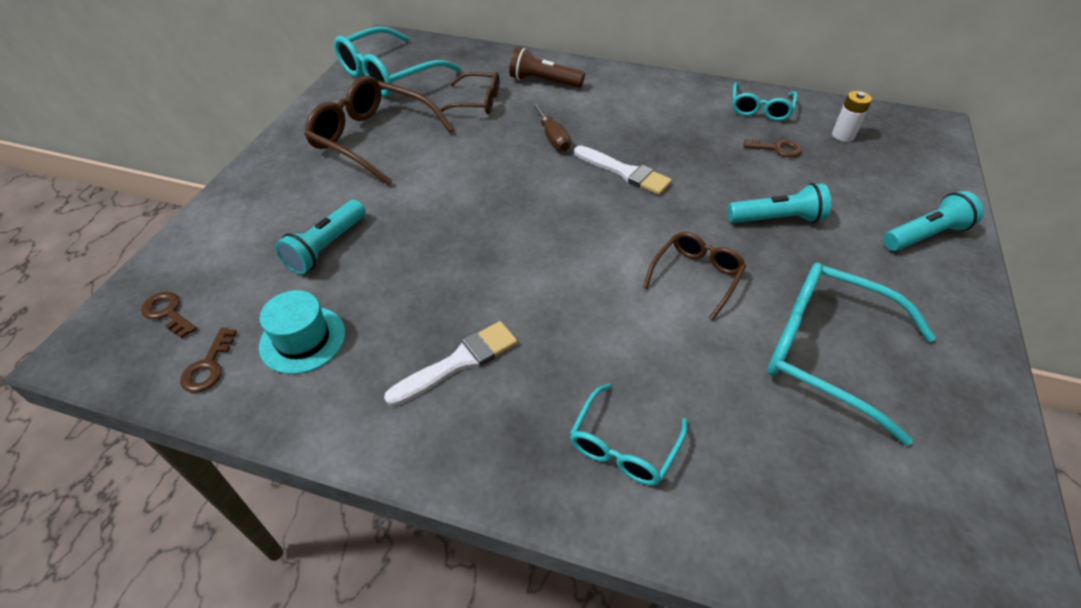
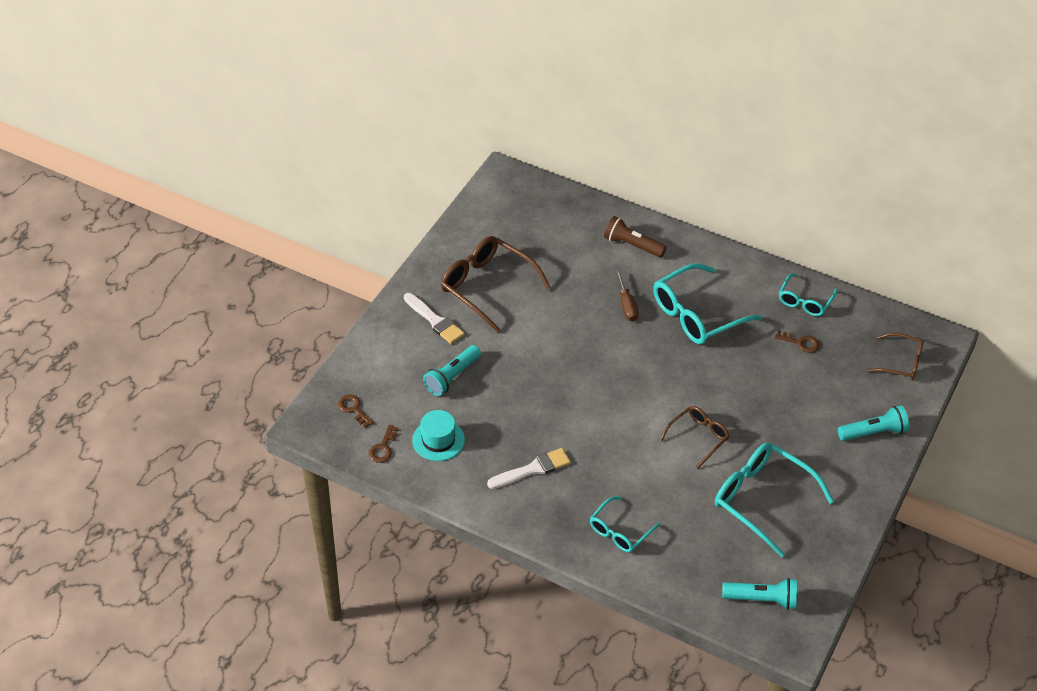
camera: 10 degrees right, 0 degrees up
(388, 75) = (502, 219): turquoise glasses -> turquoise glasses (696, 315)
(477, 102) = (573, 260): brown glasses -> brown glasses (901, 362)
(625, 172) = (674, 347): white brush -> white brush (435, 320)
(777, 219) = (773, 403): turquoise flashlight -> turquoise flashlight (762, 599)
(843, 135) = (860, 338): white battery -> none

